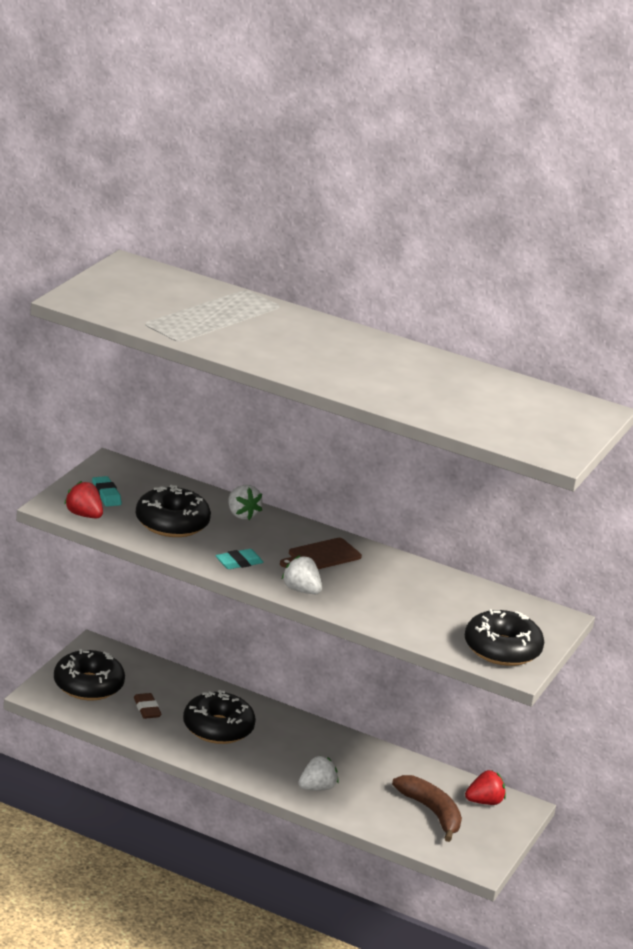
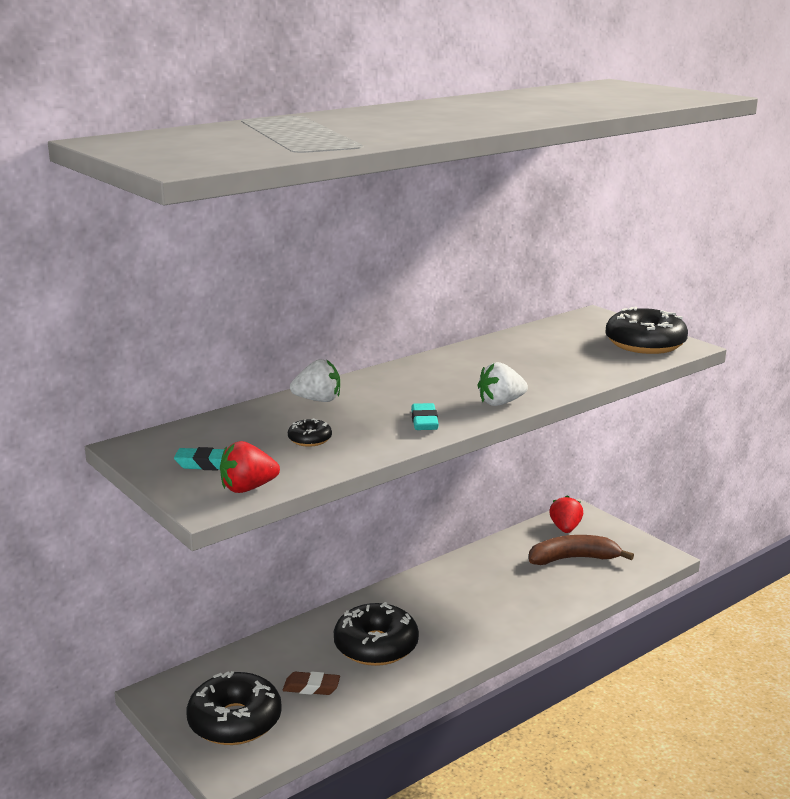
camera: 60 degrees left, 5 degrees down
(172, 523) = (310, 439): black donut -> black donut, size x0.45
(317, 788) = (511, 611): white strawberry -> none
(322, 556) = (432, 380): brown cutting board -> none

